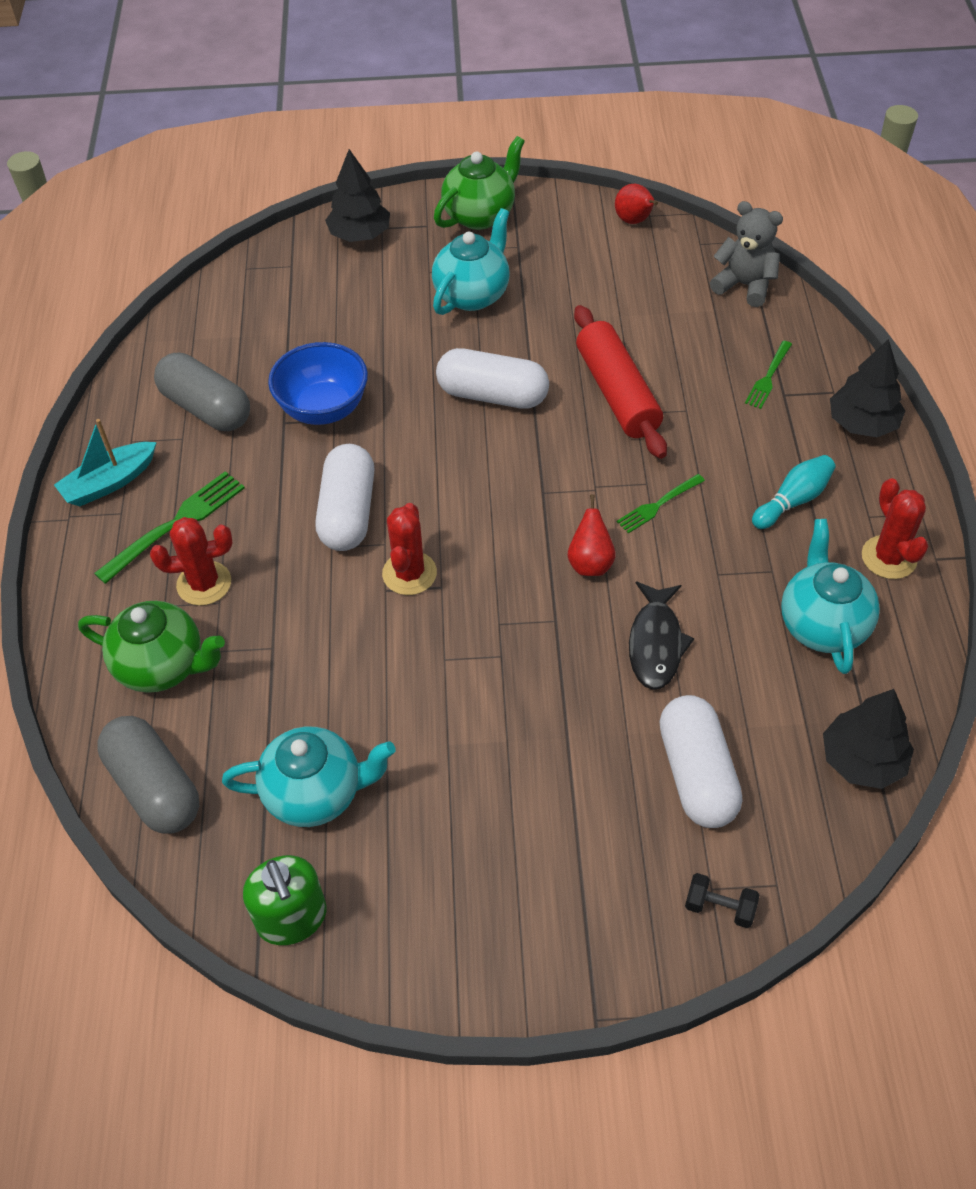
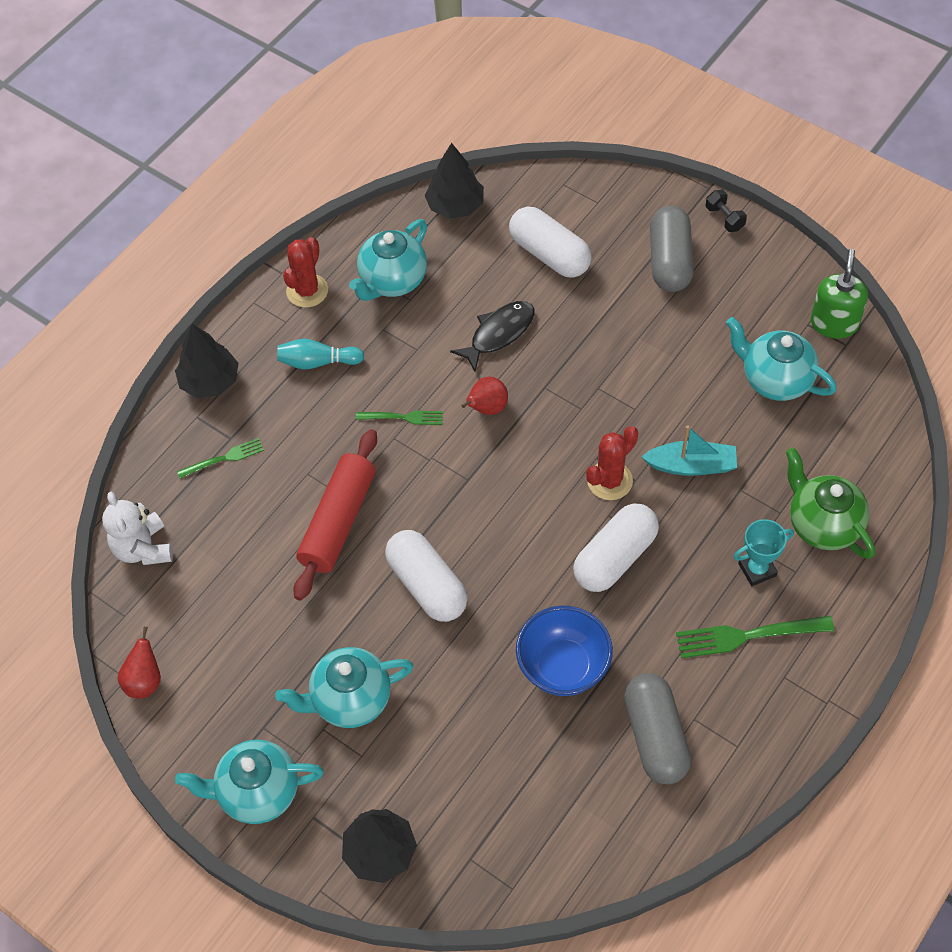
camera: 140 degrees left, 5 degrees up
(109, 482) = (778, 713): turquoise boat -> turquoise boat (691, 465)
(154, 787) = (873, 446): grey capsule -> grey capsule (670, 261)
(204, 583) = (757, 569): red cactus -> turquoise trophy
(480, 215) = (257, 792): green teapot -> turquoise teapot
(696, 774) = (549, 254): white capsule -> white capsule turned 75 degrees counterclockwise
(719, 907) = (602, 192): black dumbbell -> black dumbbell (724, 218)
(744, 285) = (143, 548): grey teddy bear -> white teddy bear

